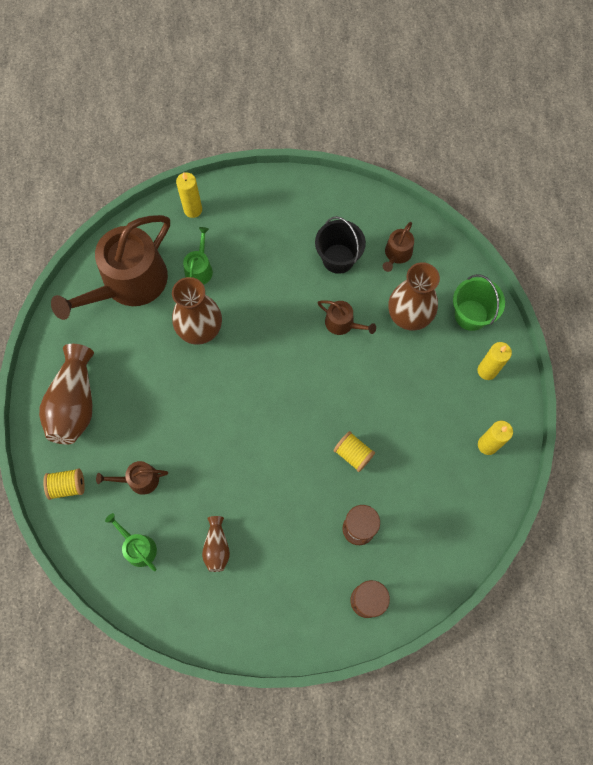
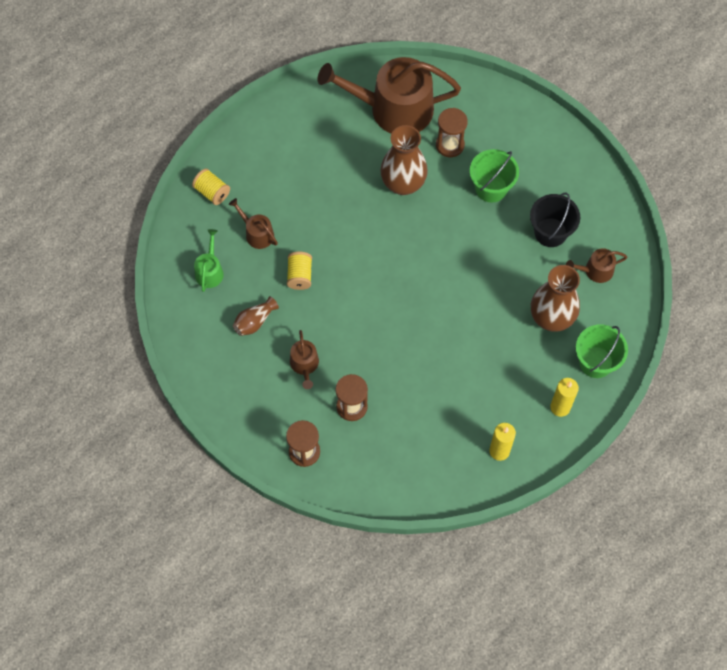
camera: 50 degrees right, 5 degrees down
(75, 404) = (273, 148): brown vase -> none
(193, 210) = (492, 103): yellow candle -> none
(199, 268) = (450, 145): green watering can -> brown hourglass
(263, 269) = (491, 188): none -> green bucket
(343, 323) = (500, 276): brown watering can -> brown watering can (304, 365)
(353, 454) = (404, 360): yellow spool -> yellow spool (299, 275)

